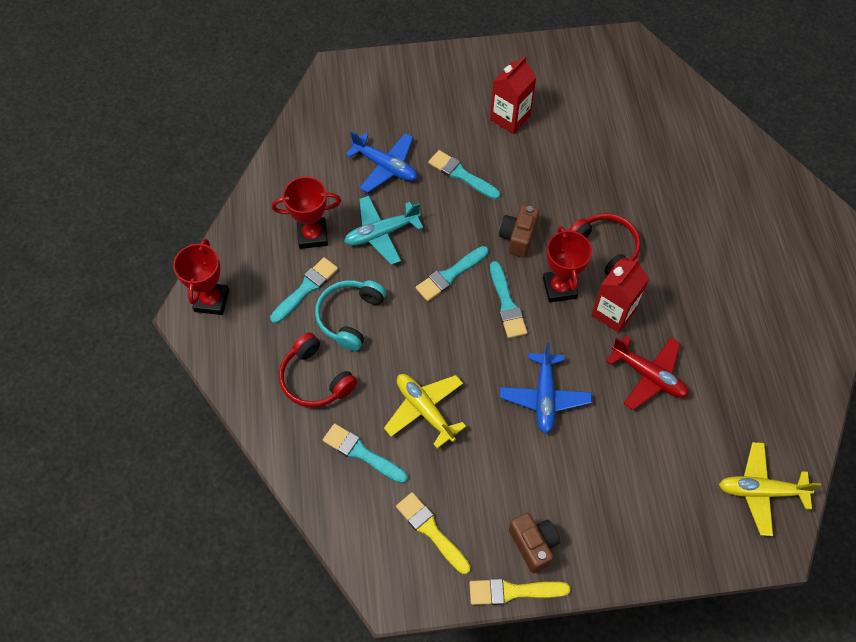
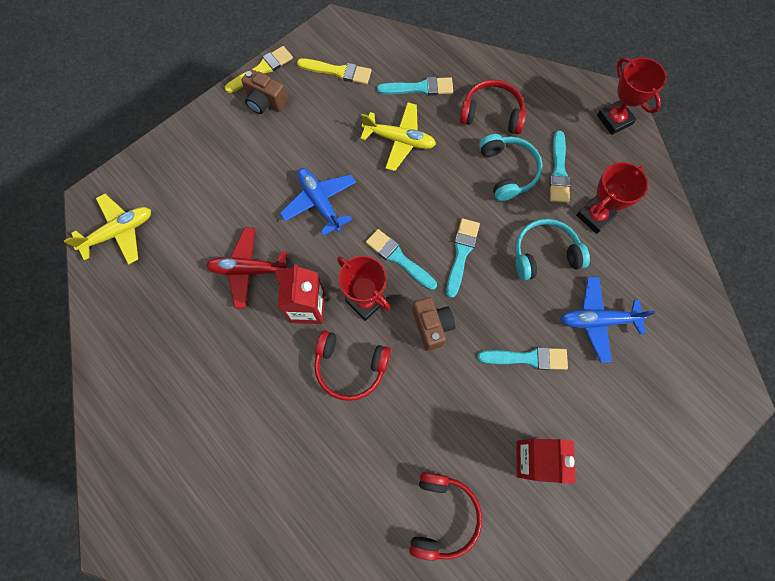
camera: 145 degrees right, 10 degrees up
(381, 233) = (544, 254): turquoise plane -> turquoise headphones
(599, 125) = (442, 515): none -> red headphones

